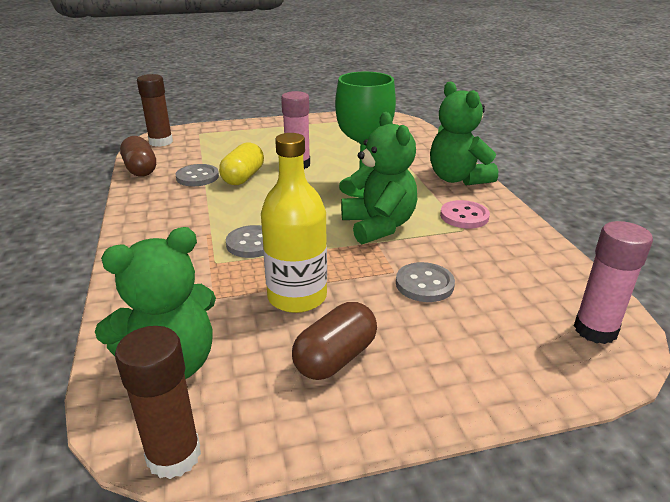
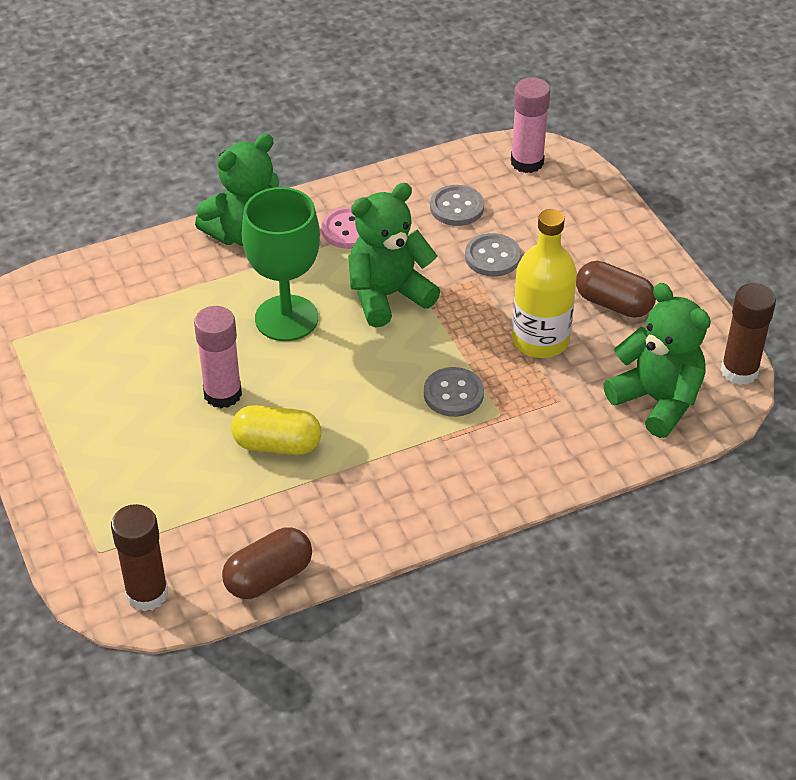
camera: 100 degrees left, 15 degrees up
(197, 177) = (285, 497): grey button -> grey button (456, 207)

